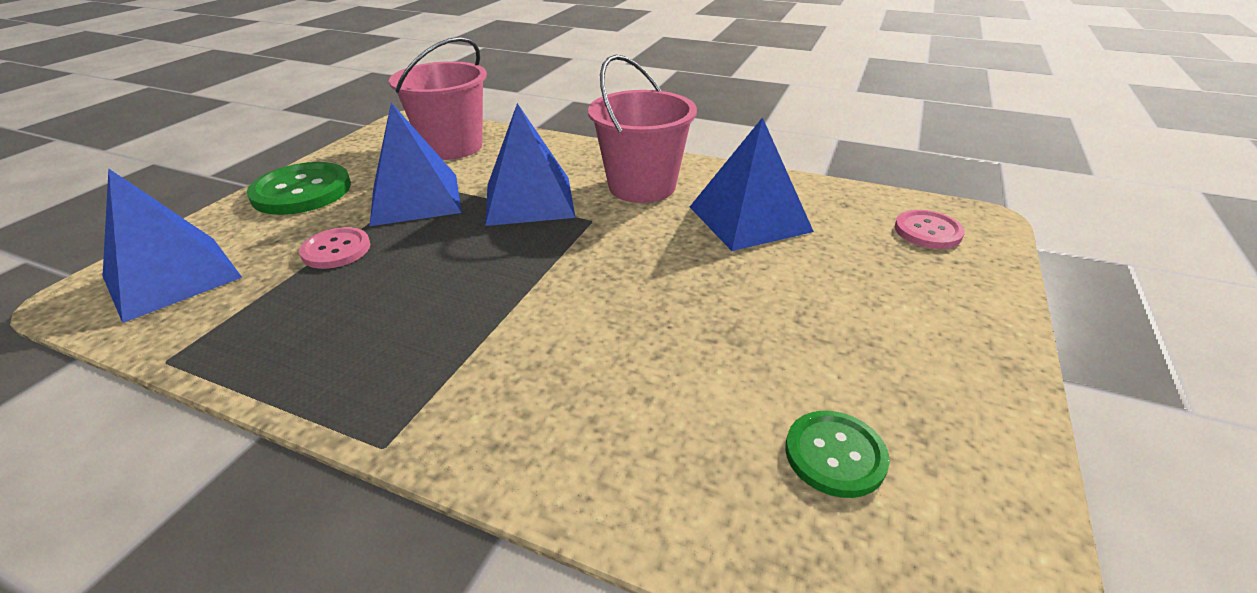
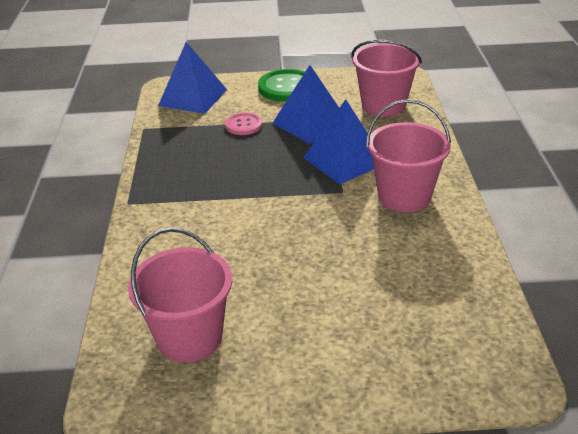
camera: 65 degrees right, 0 degrees up
(749, 219) = (402, 255): blue pyramid -> none
(835, 455) = (189, 337): green button -> pink bucket
(927, 231) = (465, 352): pink button -> none

